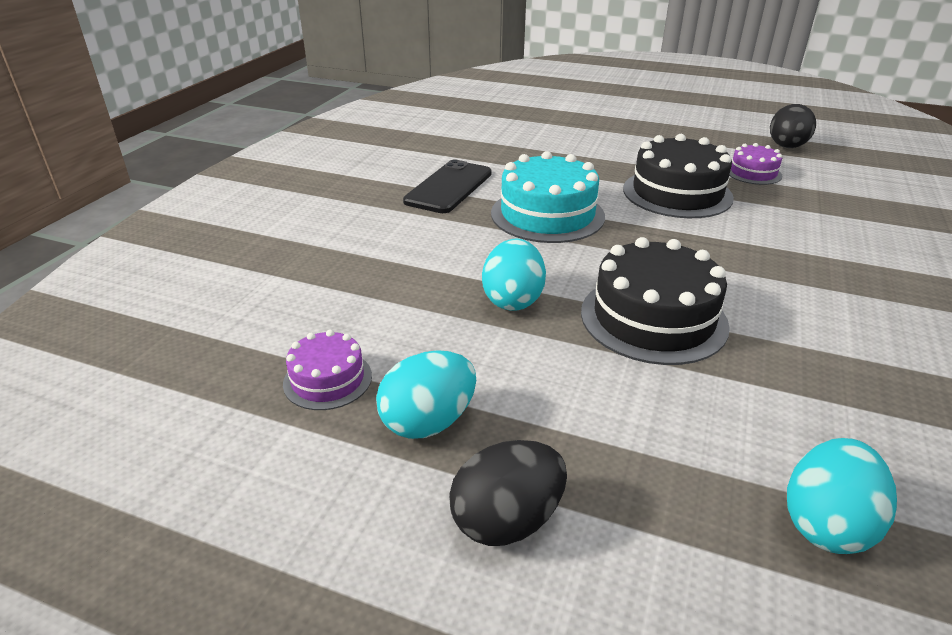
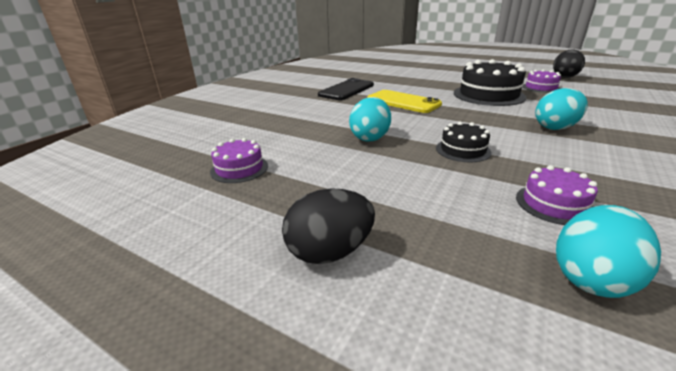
camera: 10 degrees right, 5 degrees down
(428, 422) = (294, 193): turquoise egg -> turquoise egg (555, 127)
(547, 214) = (403, 102): turquoise cake -> yellow phone
(653, 318) = (463, 150): black cake -> black cake, size x0.54
(781, 412) = (554, 204): none -> purple cake

